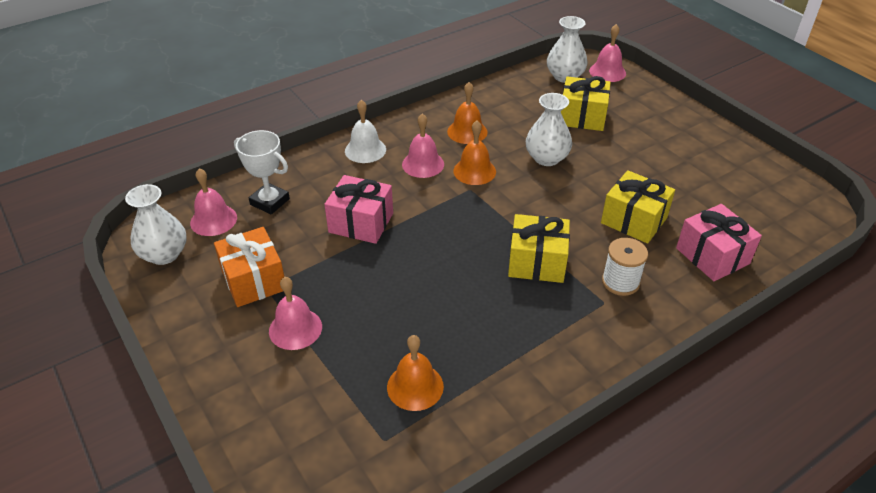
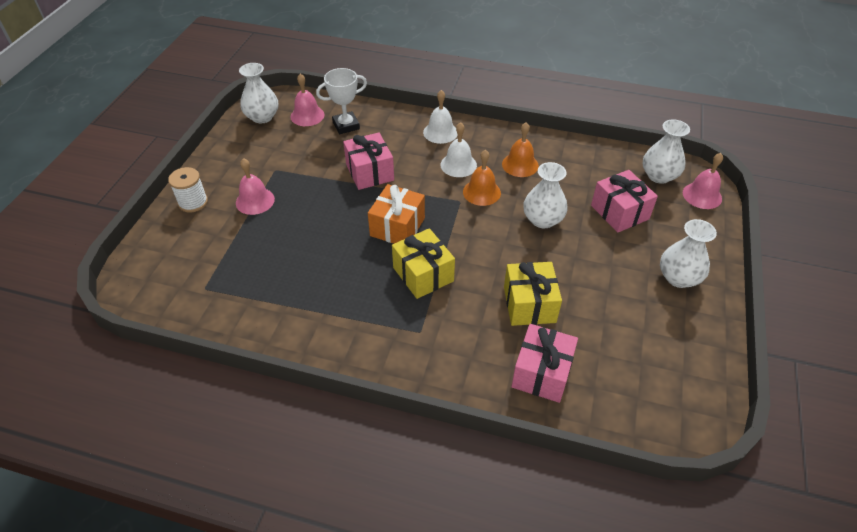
camera: 50 degrees right, 5 degrees up
(254, 280) = (276, 161): orange gift -> orange gift (397, 227)
(270, 202) = (346, 125): white trophy -> white trophy turned 75 degrees clockwise
(415, 386) = (255, 278): orange bell -> none
(423, 164) = (458, 165): pink bell -> white bell
(582, 117) = (619, 212): yellow gift -> pink gift
(620, 282) = (451, 330): white spool -> white spool (193, 202)
(678, 132) = (678, 277): none -> white vase

